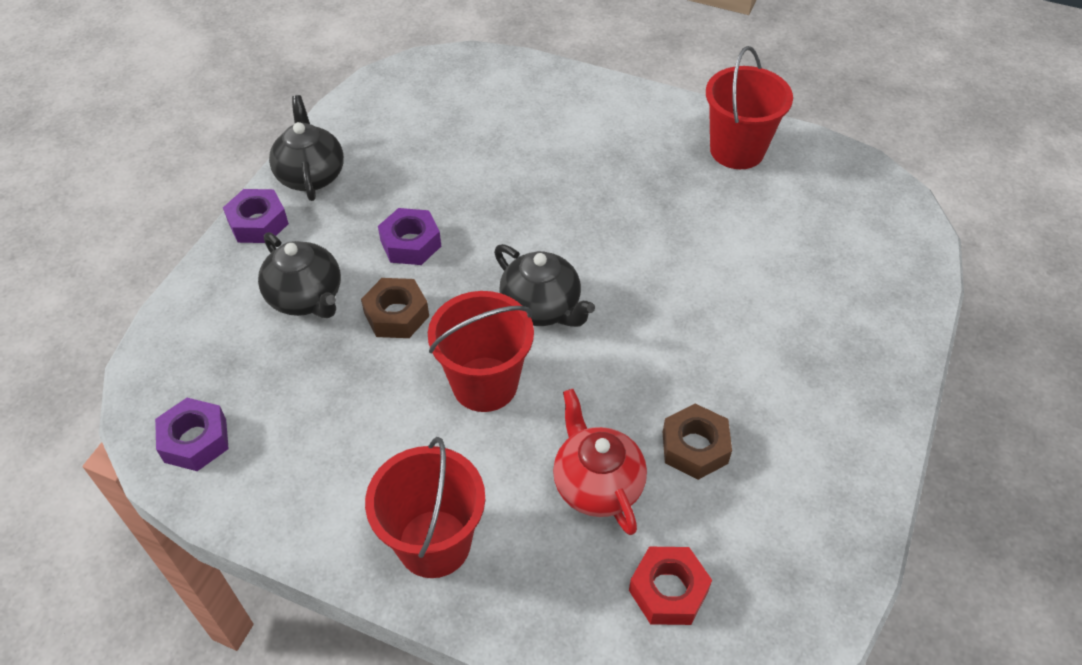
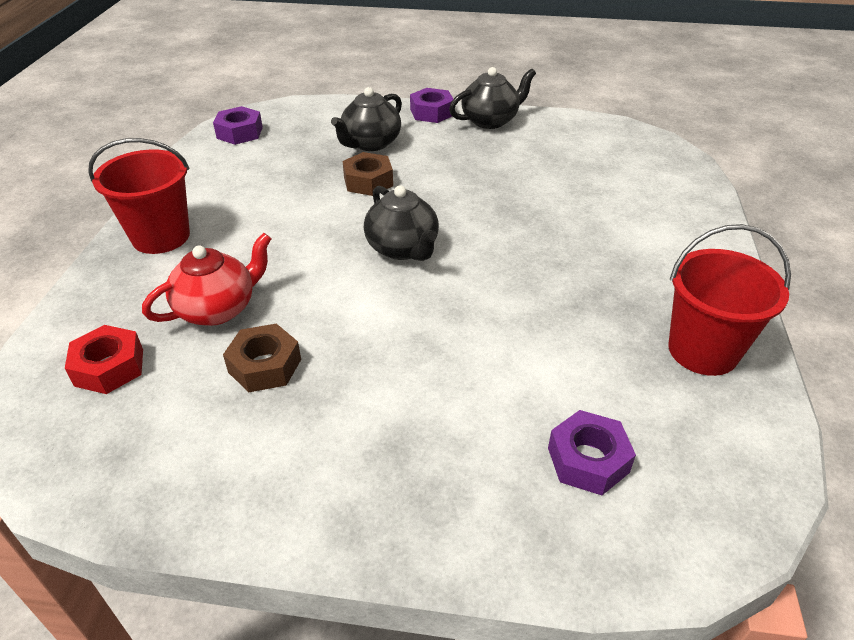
camera: 75 degrees right, 10 degrees down
(411, 243) = (444, 174): purple nut -> purple nut (588, 460)
(485, 384) = (311, 233): red bucket -> none
(541, 308) = (403, 248): black teapot -> black teapot turned 60 degrees counterclockwise

